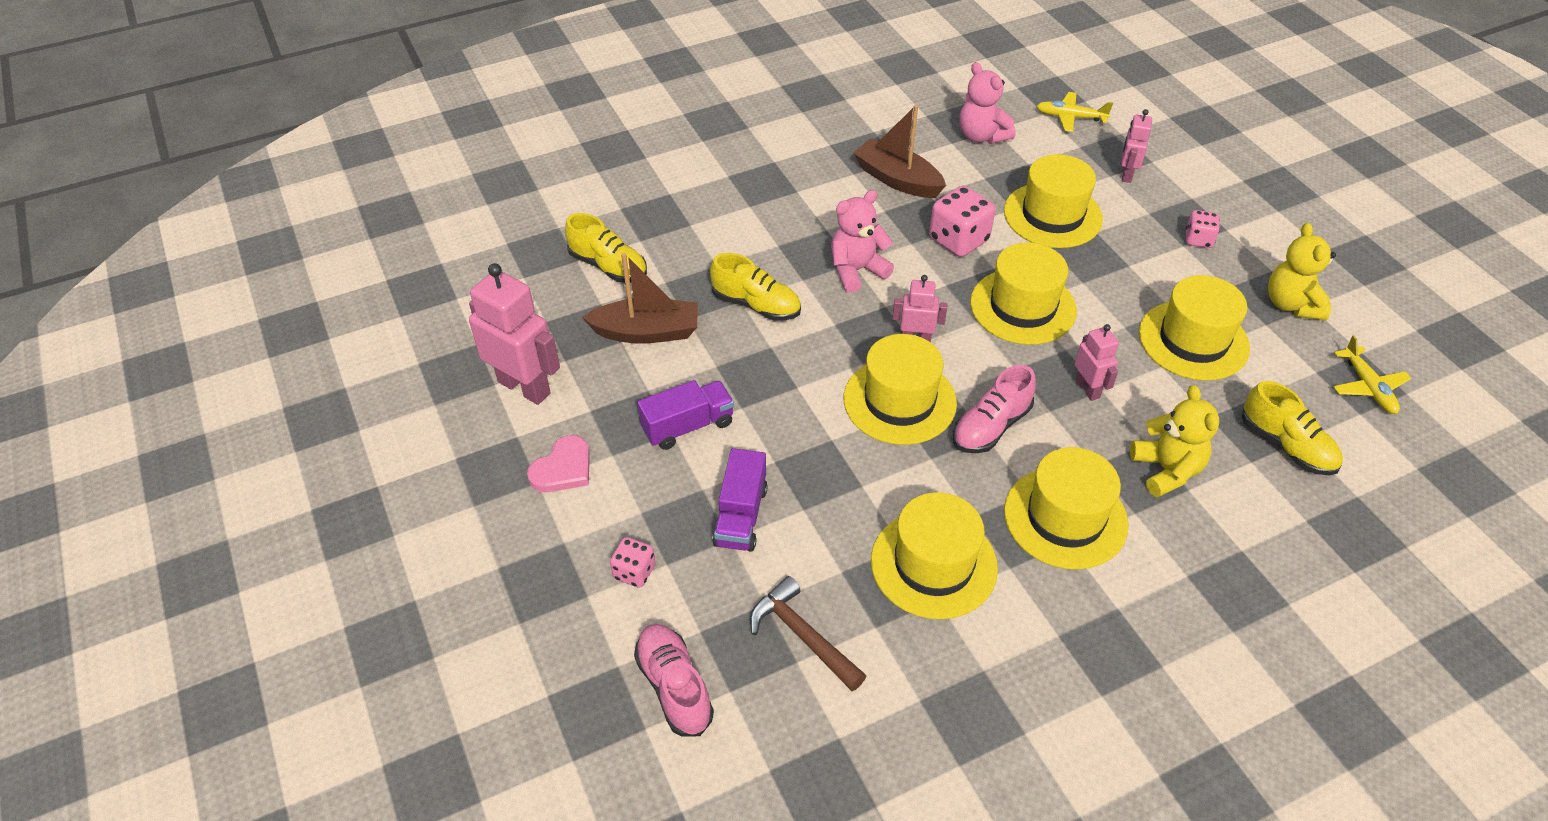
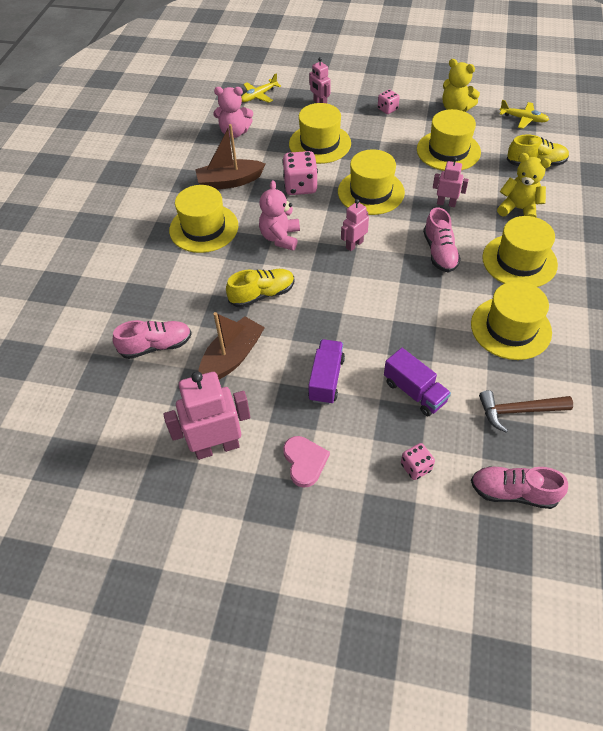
camera: 50 degrees left, 5 degrees up
(608, 266) = (156, 346): yellow shoe -> pink shoe
(899, 401) = (391, 276): yellow hat -> yellow hat (204, 228)

